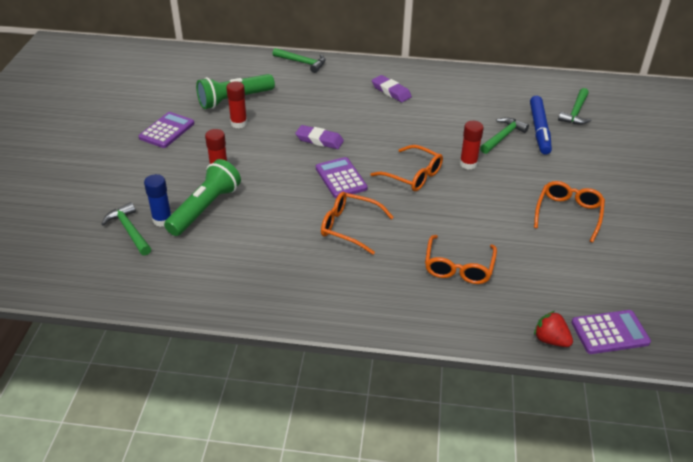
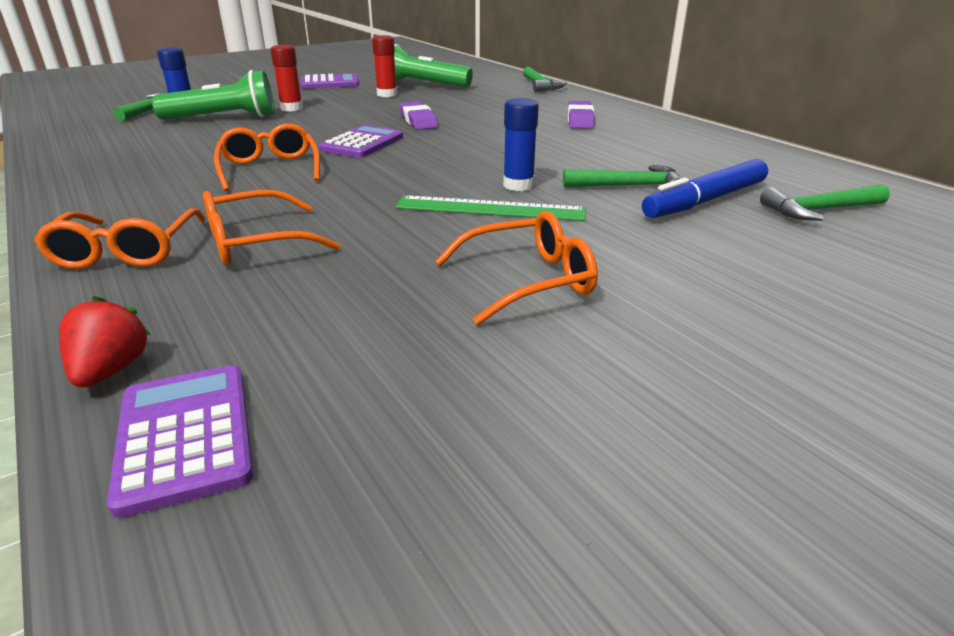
camera: 50 degrees right, 10 degrees down
(413, 175) = (431, 168): orange glasses -> orange glasses (126, 251)
(468, 164) = (518, 185): red glue stick -> blue glue stick
(488, 186) = (490, 209): none -> green ruler
(610, 332) = (185, 436): purple calculator -> purple calculator turned 150 degrees counterclockwise

